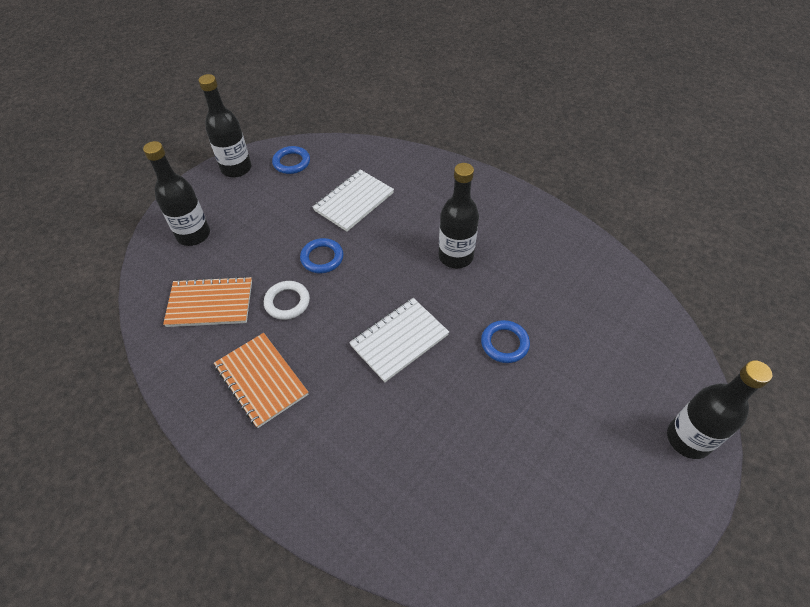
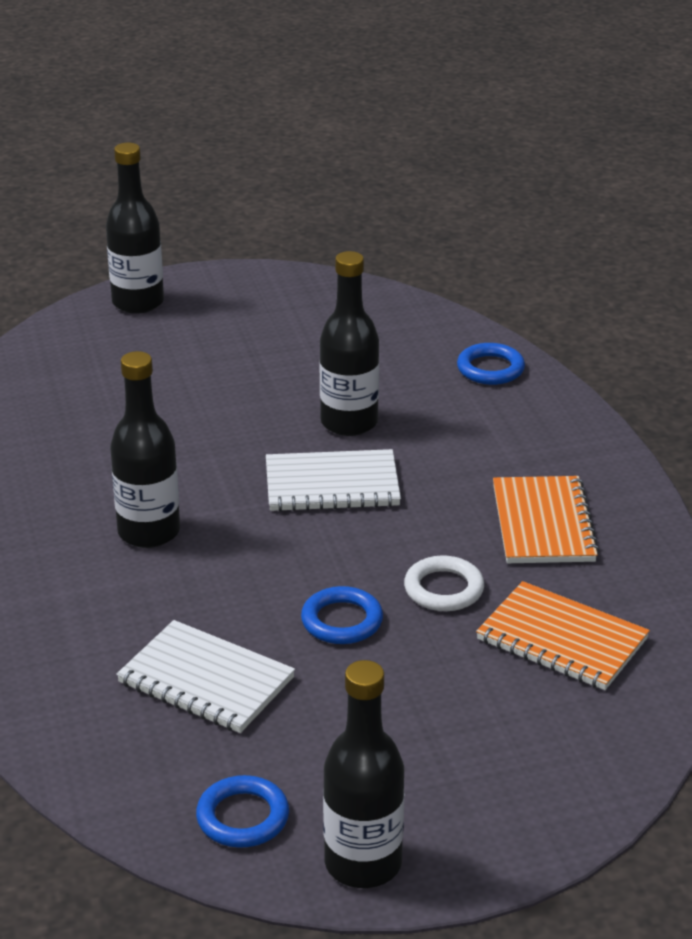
camera: 145 degrees left, 20 degrees down
(193, 235) = (531, 762): black bottle -> black bottle (349, 422)
(354, 202) = (206, 680): white notebook -> white notebook turned 45 degrees clockwise
(504, 343) = (211, 429): blue ring -> blue ring (490, 369)

